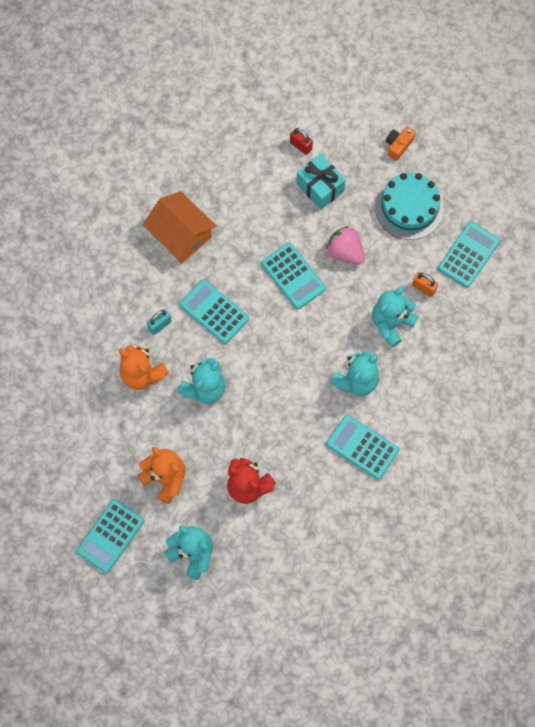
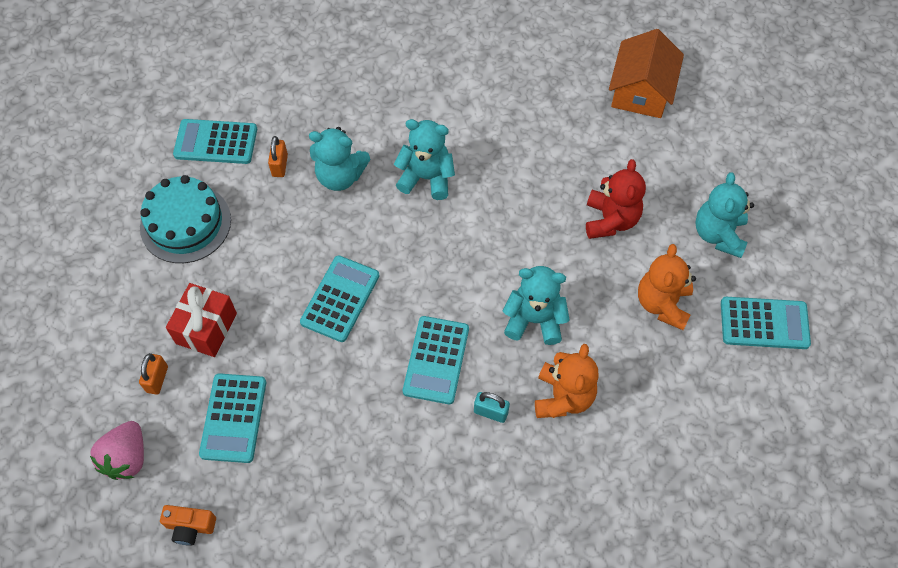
camera: 120 degrees left, 10 degrees down
(181, 234) = (357, 455): orange house -> orange house (641, 91)
(301, 146) = (157, 379): red padlock -> orange padlock
(320, 187) = (206, 328): turquoise gift -> red gift
(345, 252) = (278, 260): pink strawberry -> pink strawberry (127, 458)
(362, 447) = (495, 139): turquoise calculator -> turquoise calculator (233, 418)
(398, 145) = (106, 272): orange camera -> orange camera (190, 527)

